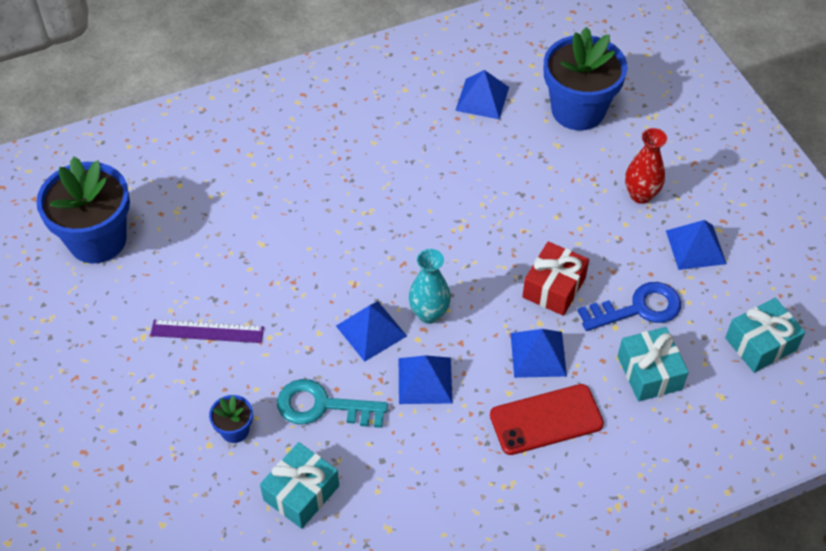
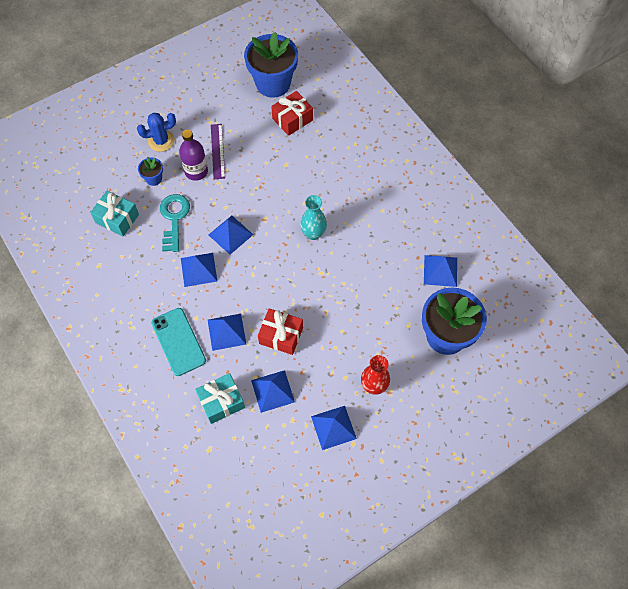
camera: 80 degrees right, 10 degrees up
(159, 412) = (161, 141): none -> blue cactus
(178, 224) = (292, 119): none -> red gift
(238, 366) = (196, 171): none -> purple bottle
(429, 314) = (248, 264): turquoise vase -> turquoise vase (313, 233)
(546, 420) = (178, 341): red phone -> turquoise phone
(638, 308) = (272, 391): blue key -> blue pyramid
(760, 344) = (255, 476): turquoise gift -> none

